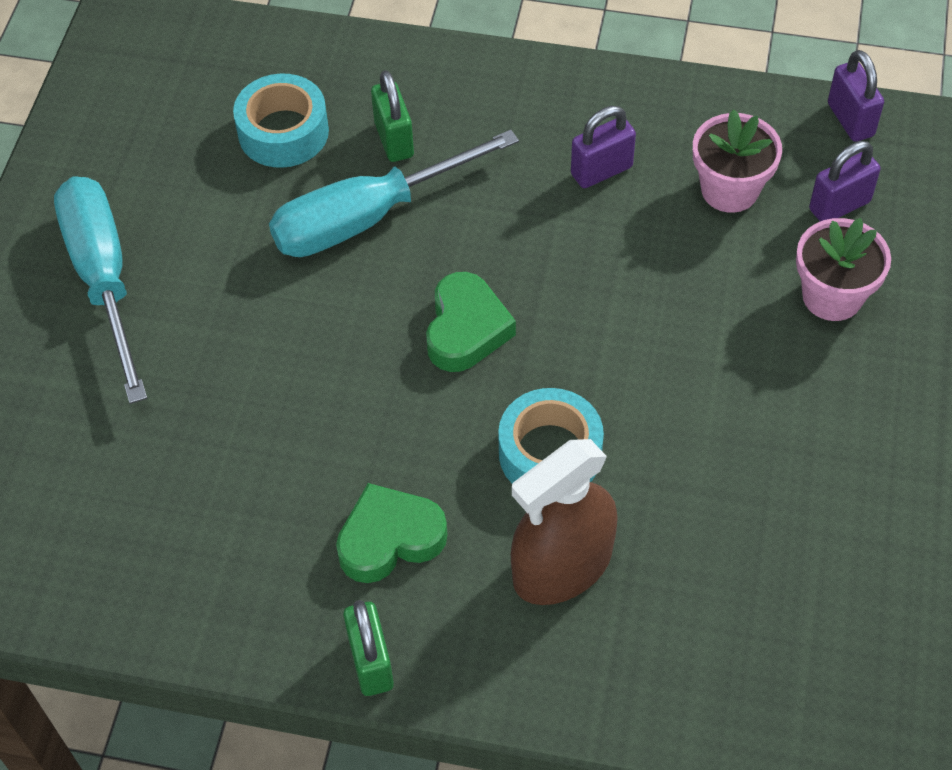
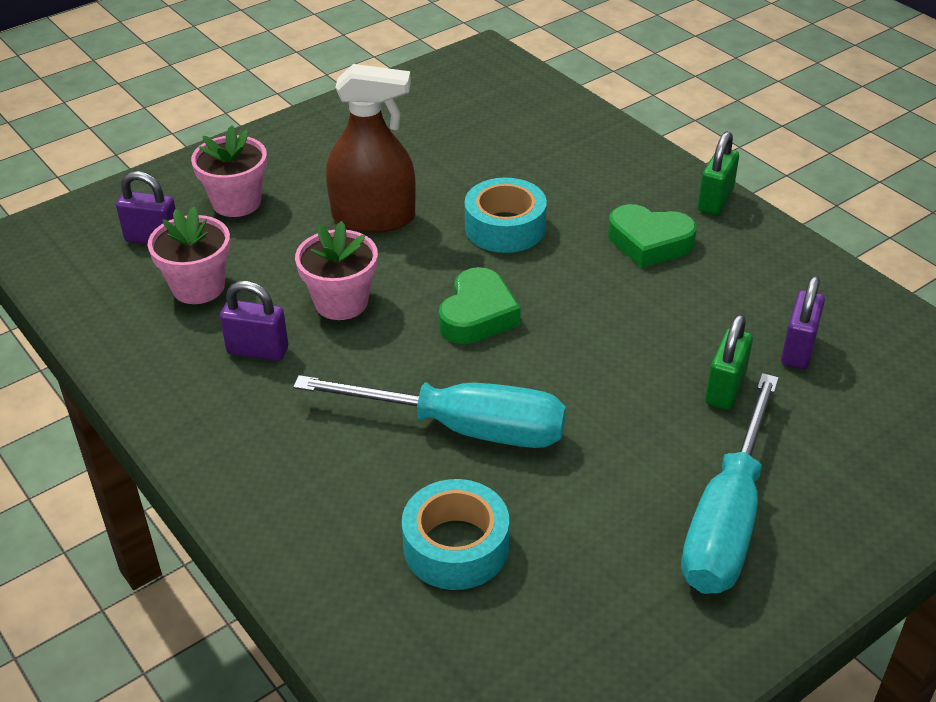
camera: 140 degrees left, 15 degrees down
(394, 140) = (373, 475): green padlock -> green padlock (725, 389)
(466, 329) = (477, 315): green heart -> green heart turned 150 degrees clockwise
(562, 566) = (560, 181): brown spray bottle -> brown spray bottle (373, 217)
(595, 259) = (341, 302): none -> pink flower pot
(850, 120) = (59, 277): purple padlock -> purple padlock (798, 350)

